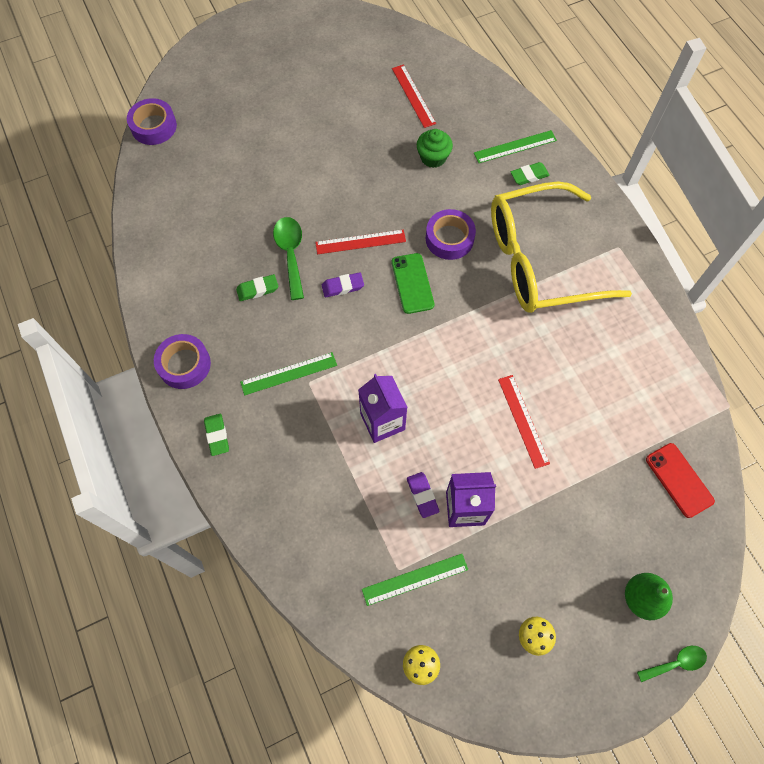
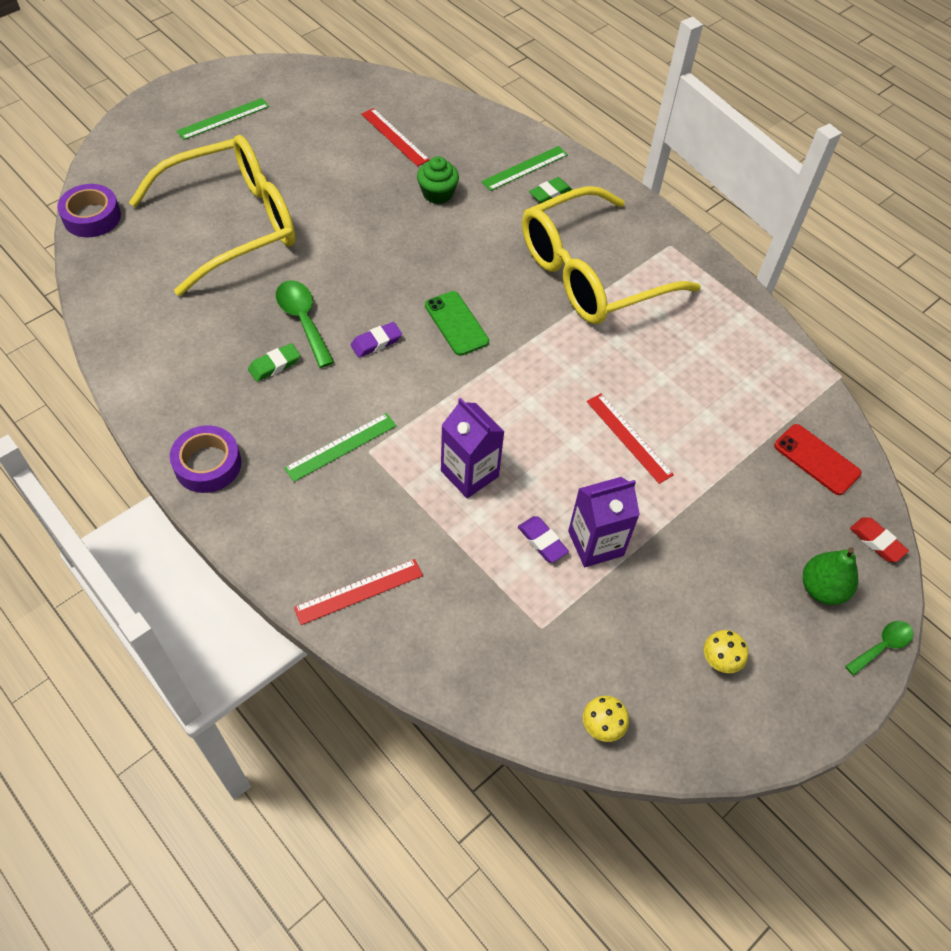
camera: 20 degrees left, 10 degrees down
(217, 435) = (273, 533): green eraser -> none
(260, 154) = (233, 224): none -> yellow glasses
(360, 242) = (382, 293): red ruler -> red ruler (359, 591)
(415, 579) = (564, 633): green ruler -> green ruler (223, 119)
(449, 238) = (483, 270): purple tape -> none
(705, 568) = (876, 542): none -> red eraser

